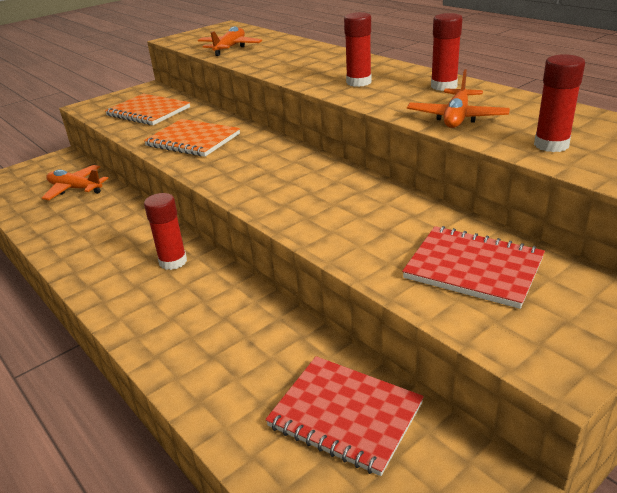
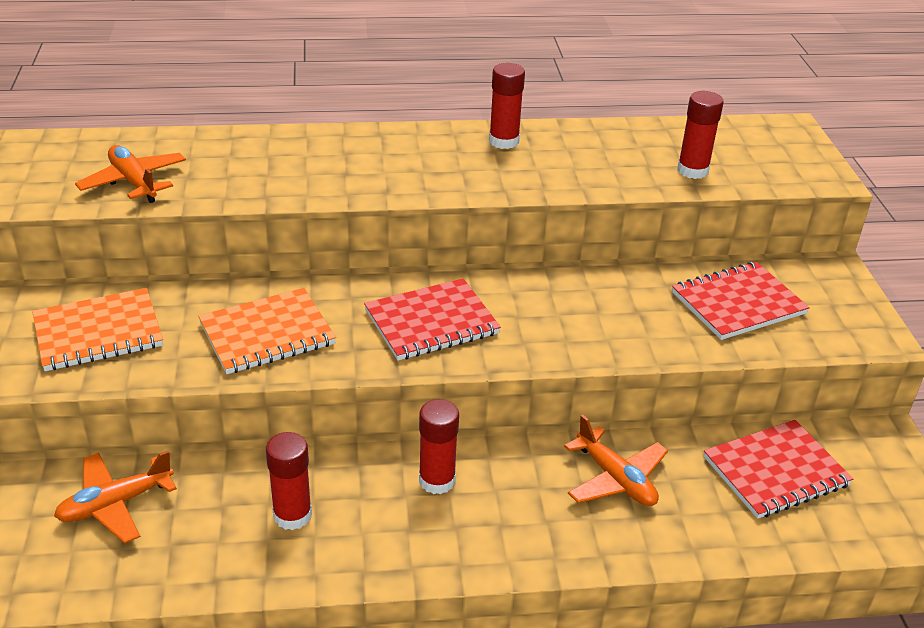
camera: 60 degrees left, 5 degrees up
(263, 171) = (431, 322): none -> red notebook
(358, 82) = (419, 170): red glue stick -> red glue stick (292, 515)
(456, 118) = (587, 174): orange plane -> orange plane (615, 479)

